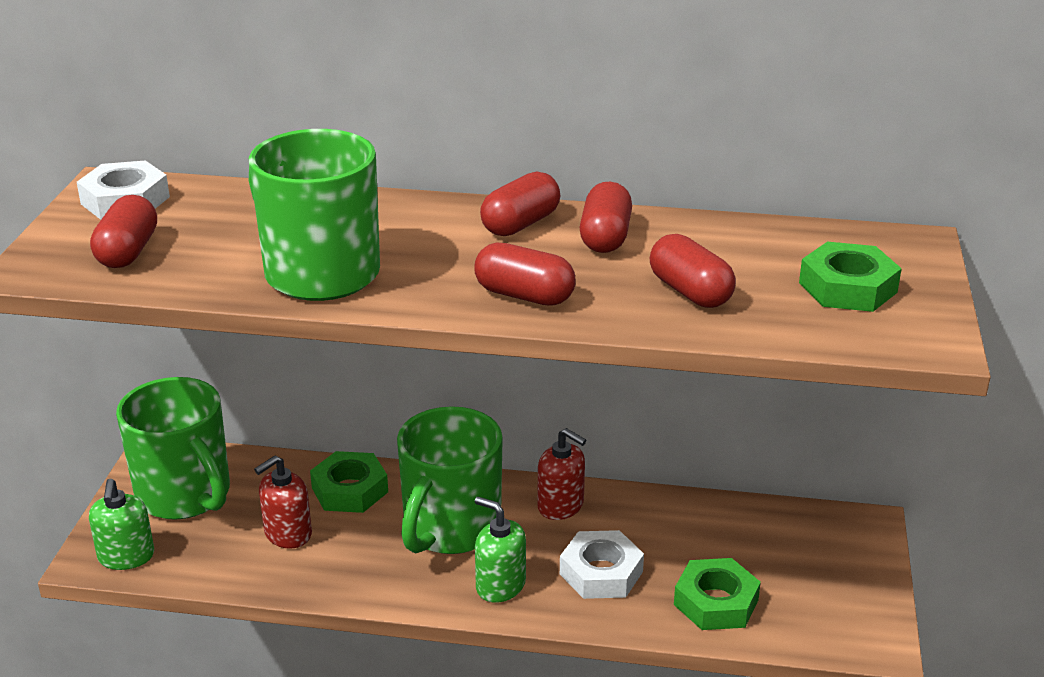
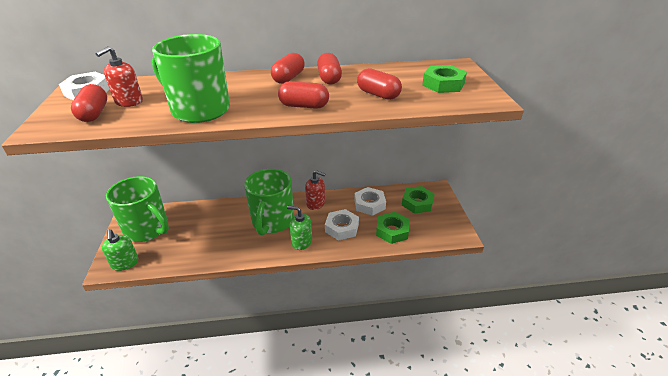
camera: 15 degrees left, 5 degrees up
(287, 534) = (200, 238): red soap dispenser -> red soap dispenser (128, 101)
(350, 490) = (223, 213): green nut -> green nut (417, 203)
(686, 531) = (369, 204): none -> white nut

